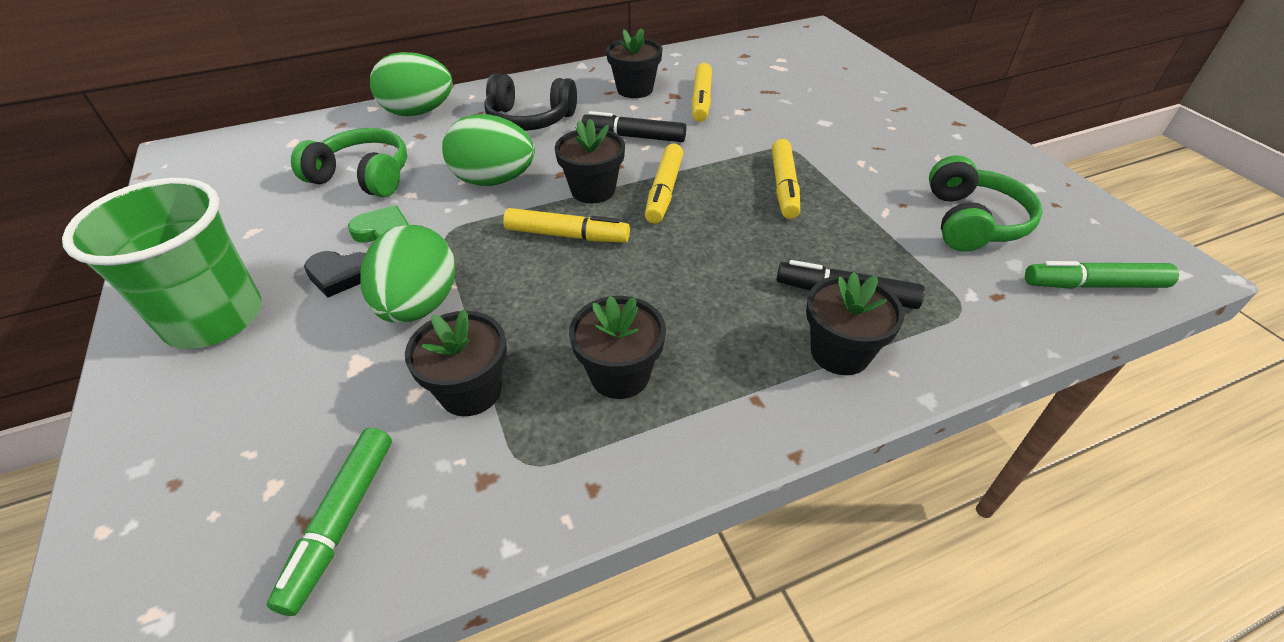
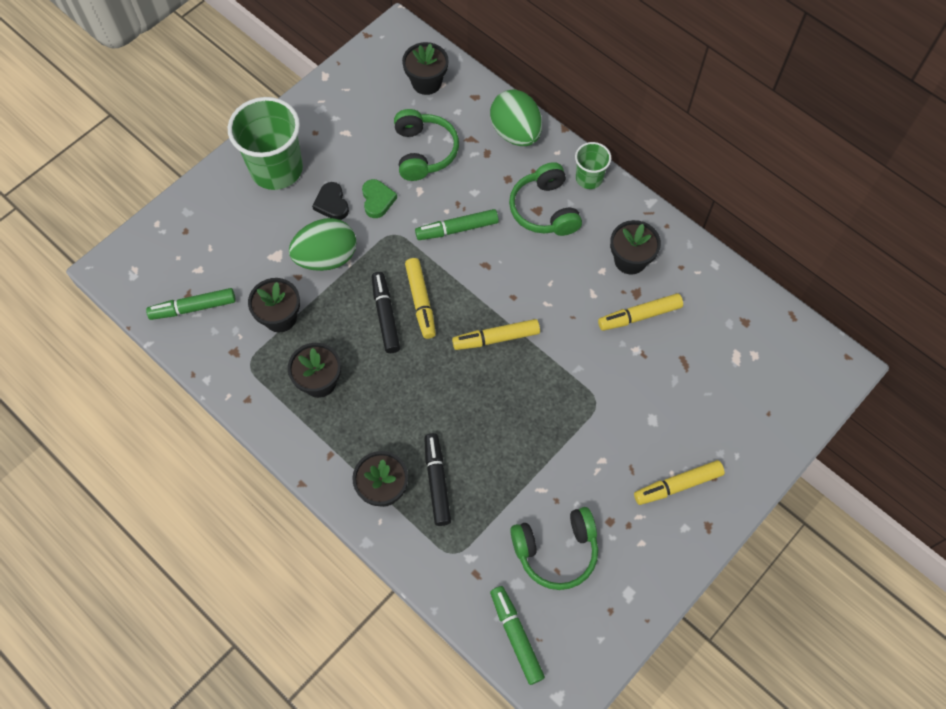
camera: 65 degrees right, 20 degrees up
(494, 180) = (457, 229): green egg -> green marker
(521, 87) = (589, 178): none -> green cup
(530, 119) = (545, 209): black headphones -> green headphones
(593, 190) = (475, 294): black flower pot -> black flower pot (426, 82)
(634, 137) = (557, 290): black marker -> black marker (385, 316)
(784, 186) = (540, 414): yellow marker -> yellow marker (678, 485)

